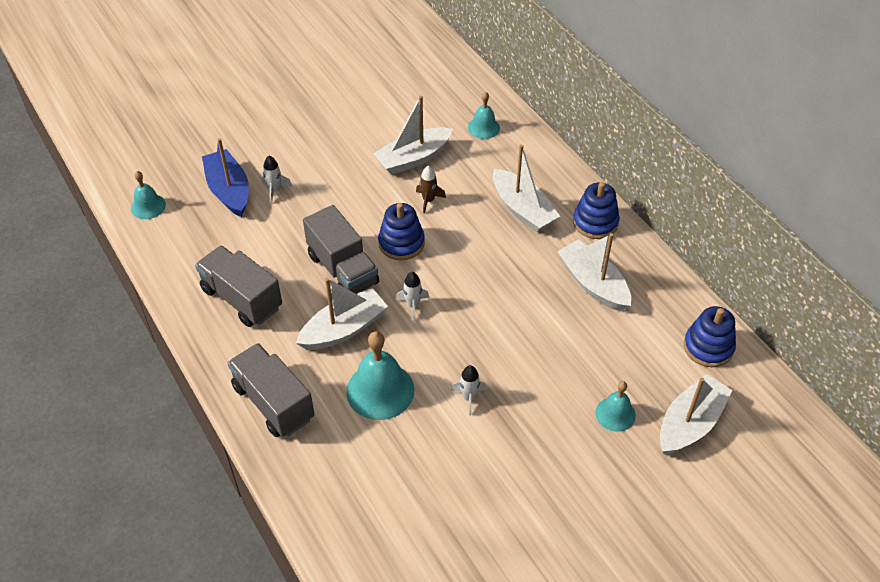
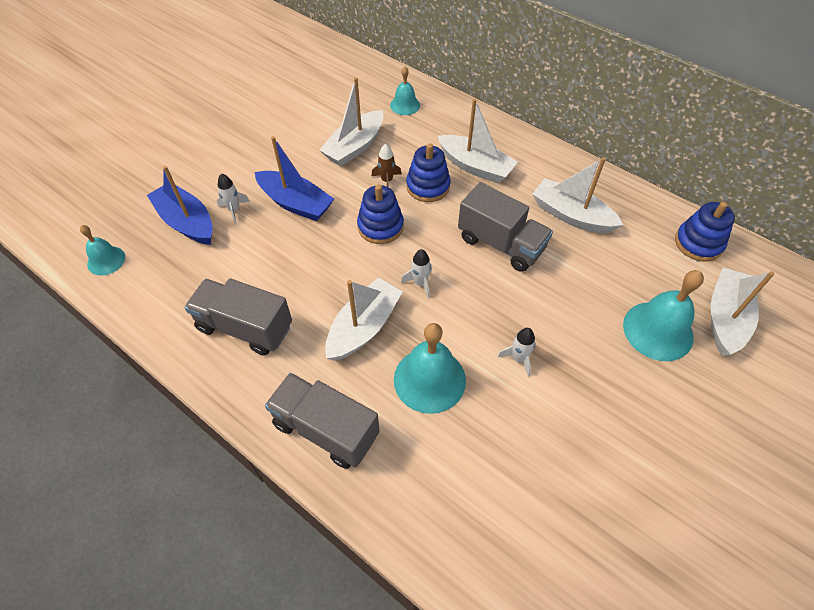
camera: 20 degrees left, 5 degrees up
(333, 199) = (296, 203): none -> blue boat
(343, 269) = (336, 268): grey truck -> grey truck (501, 244)
(595, 222) = (543, 161): blue stacking toy -> blue stacking toy (428, 186)
(615, 414) = (658, 330): turquoise bell -> turquoise bell, size x1.73

